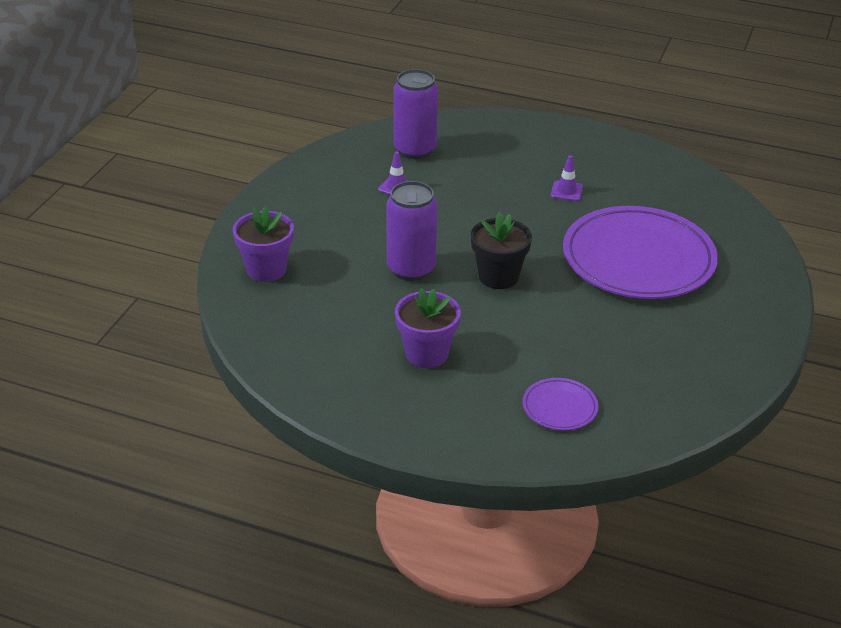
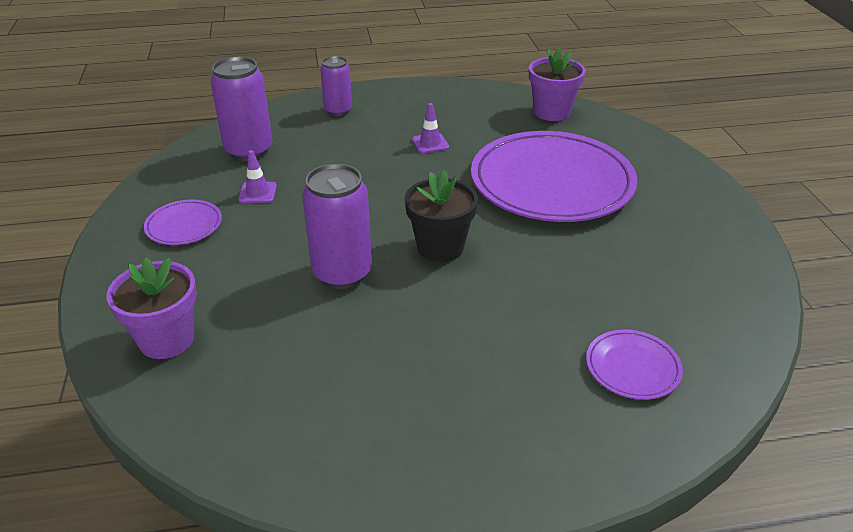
camera: 30 degrees left, 0 degrees up
(327, 195) = (184, 225): none -> purple plate
(426, 354) = (440, 366): purple flower pot -> purple flower pot (552, 112)
(514, 136) = (338, 111): none -> purple can

